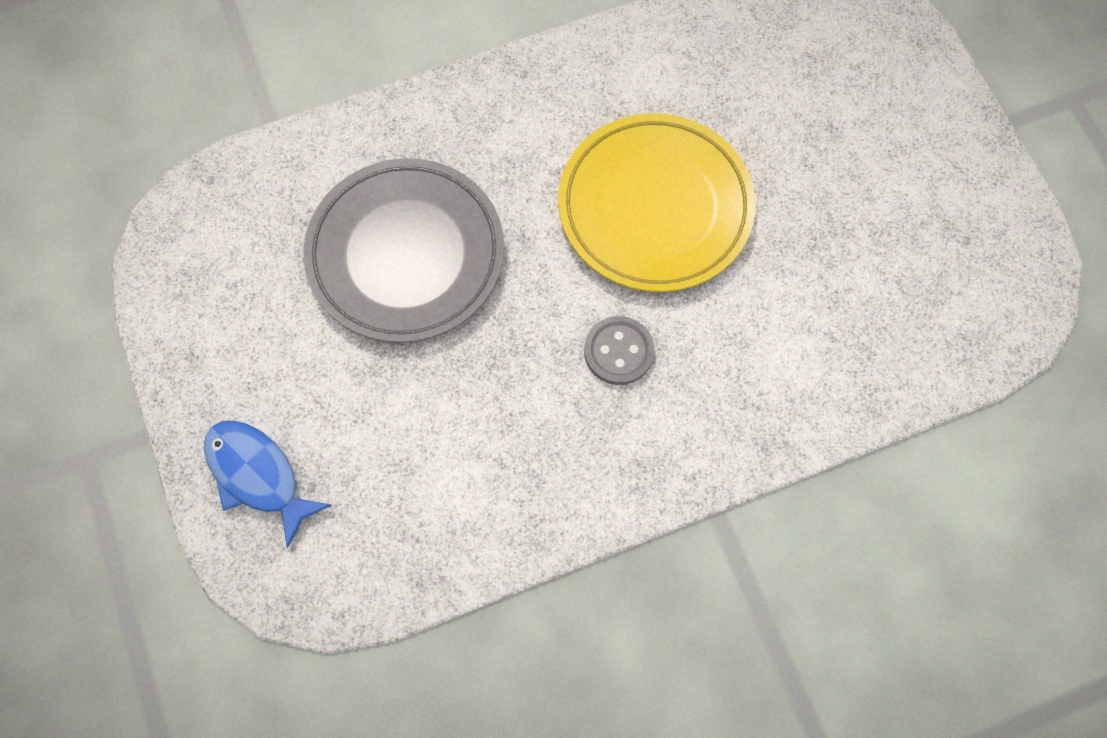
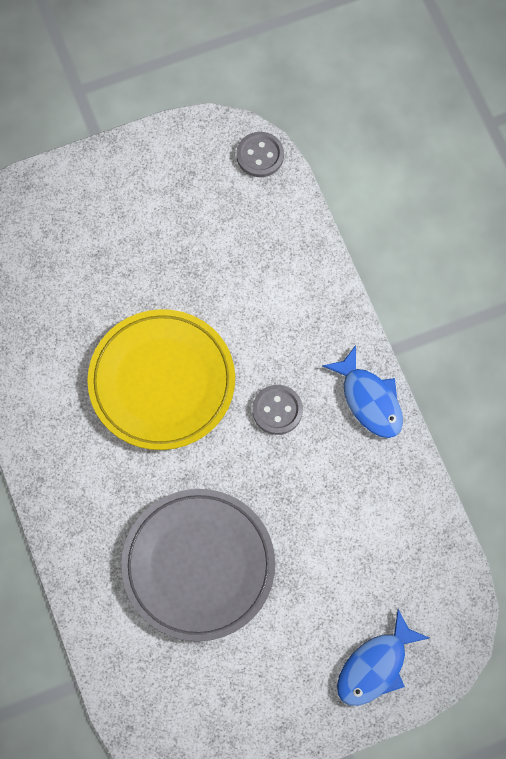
camera: 90 degrees left, 0 degrees up
(637, 476) = (369, 400): none -> blue fish
(1006, 330) = (260, 155): none -> grey button

